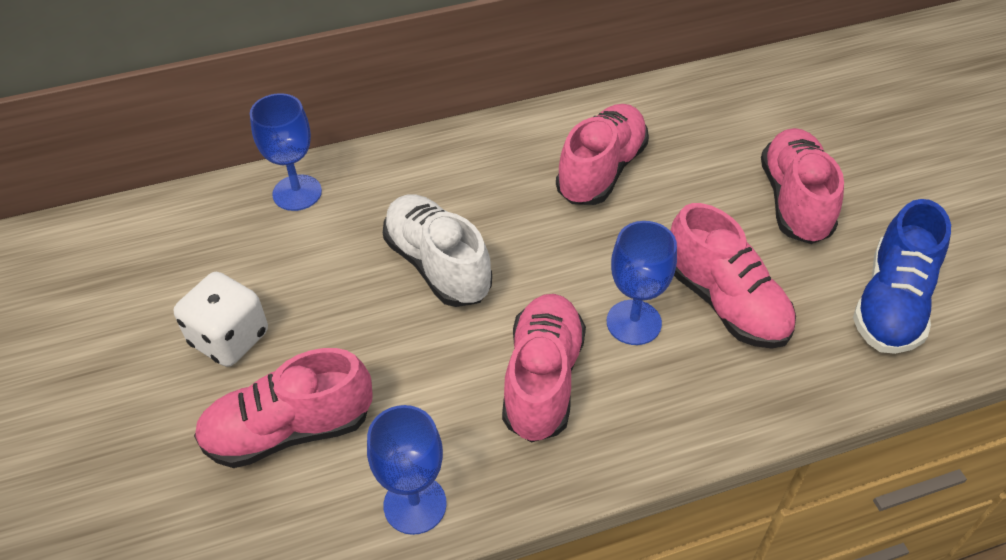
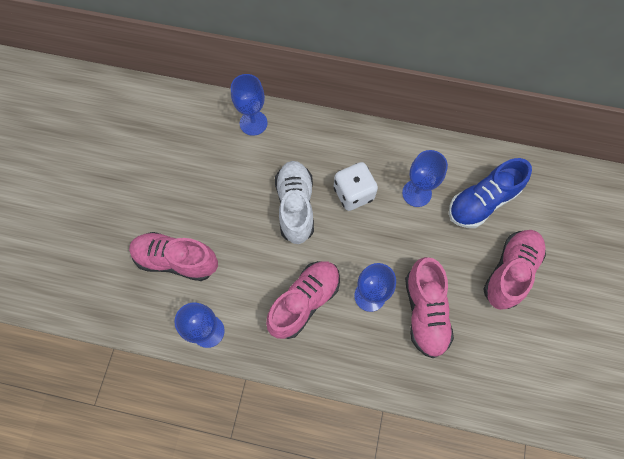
camera: 30 degrees right, 20 degrees up
(230, 338) = (177, 194): white dice -> white dice (353, 193)
(601, 171) = (416, 193): pink shoe -> blue goblet
(891, 303) = (513, 364): blue shoe -> blue shoe (481, 202)

